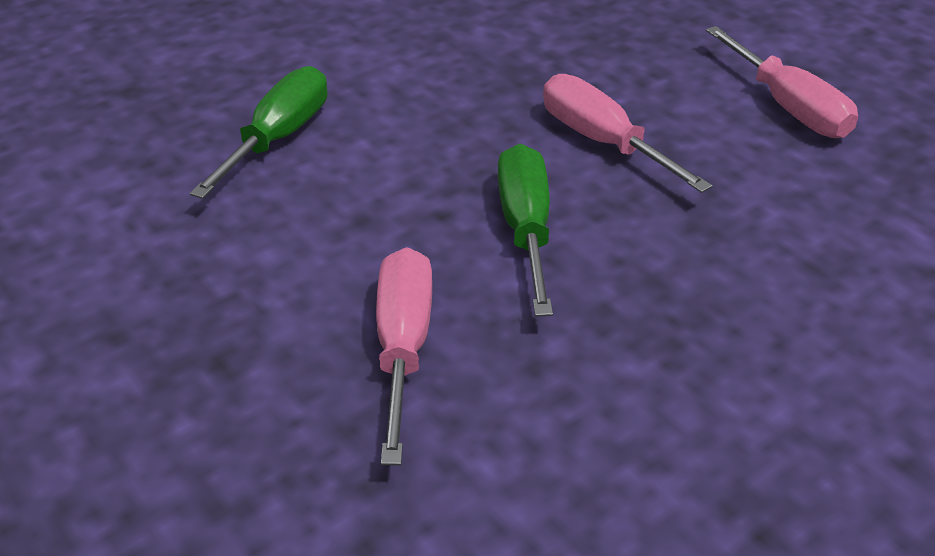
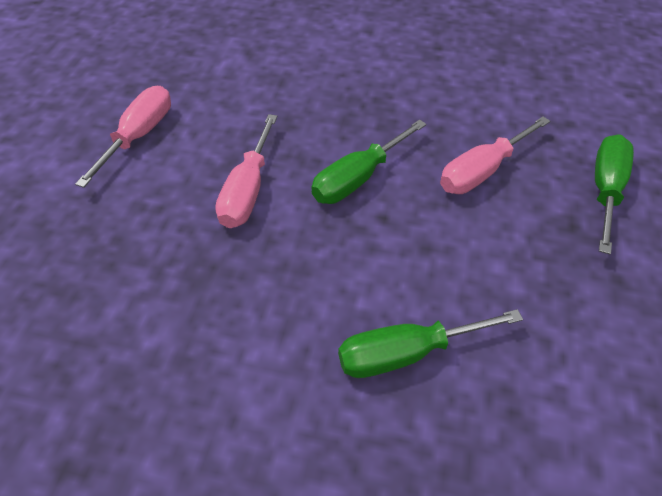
camera: 130 degrees left, 10 degrees up
(211, 450) = (605, 190): none -> green screwdriver

